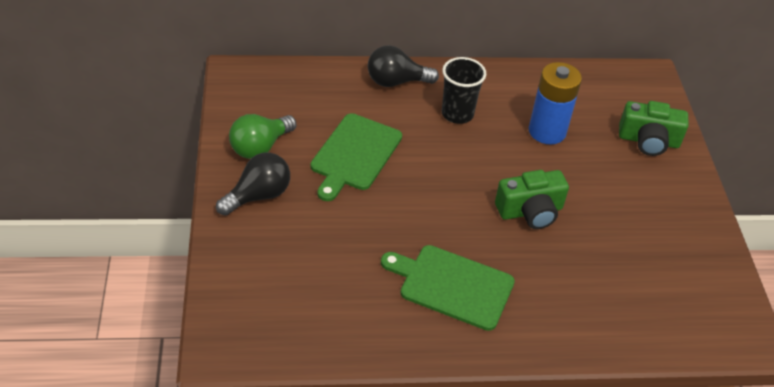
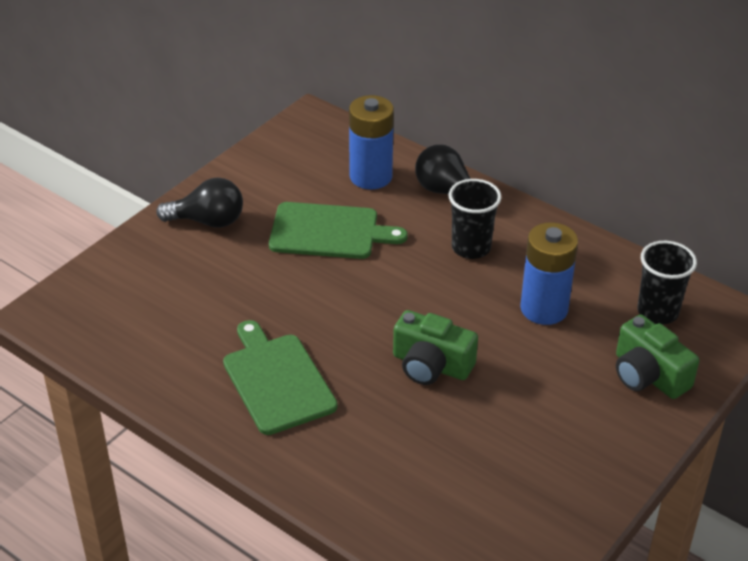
camera: 45 degrees right, 5 degrees down
(260, 147) = (257, 185): green light bulb -> none
(333, 97) = (371, 176): none -> blue battery
(354, 154) = (329, 232): green cutting board -> green cutting board turned 150 degrees counterclockwise
(607, 96) = (657, 312): none -> black cup

